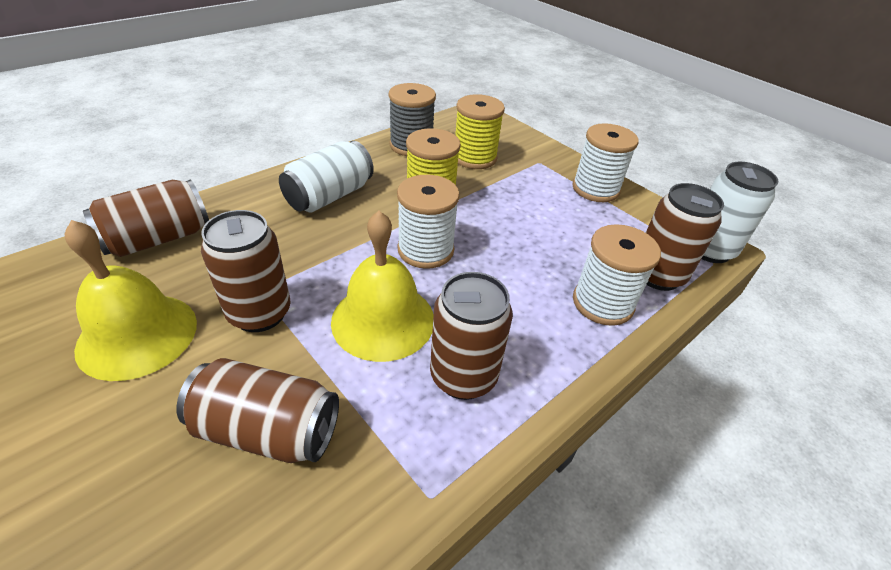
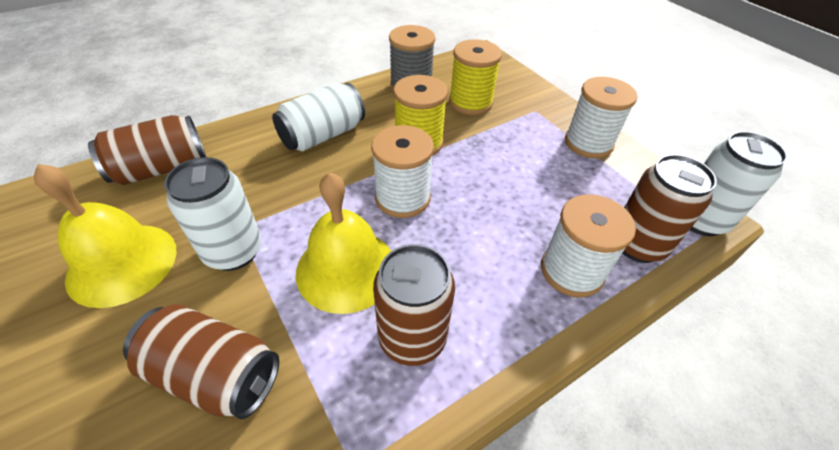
camera: 10 degrees right, 5 degrees up
(259, 313) = (233, 251): brown can -> white can

